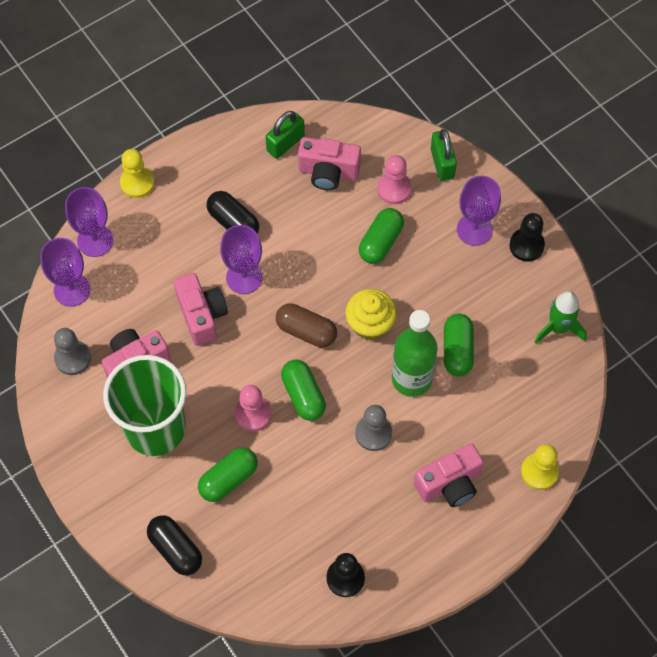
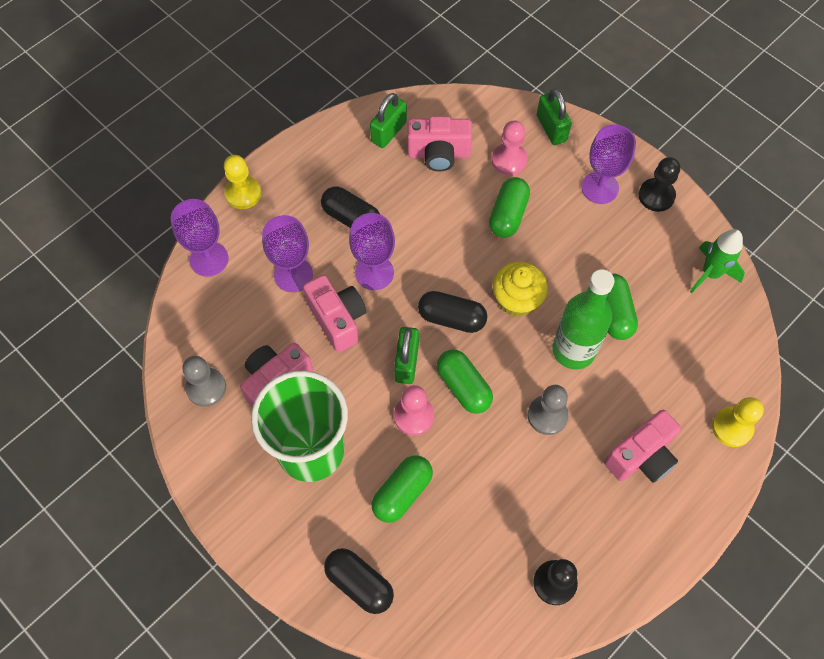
camera: 10 degrees left, 0 degrees up
(72, 290) = (193, 314): purple goblet -> purple goblet (293, 275)
(256, 365) = (407, 362): none -> green padlock
(306, 331) = (452, 318): brown capsule -> black capsule

